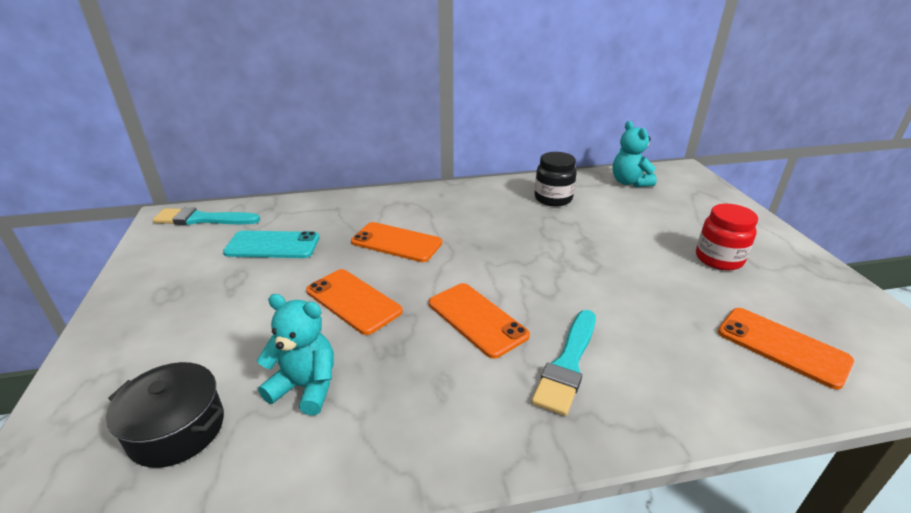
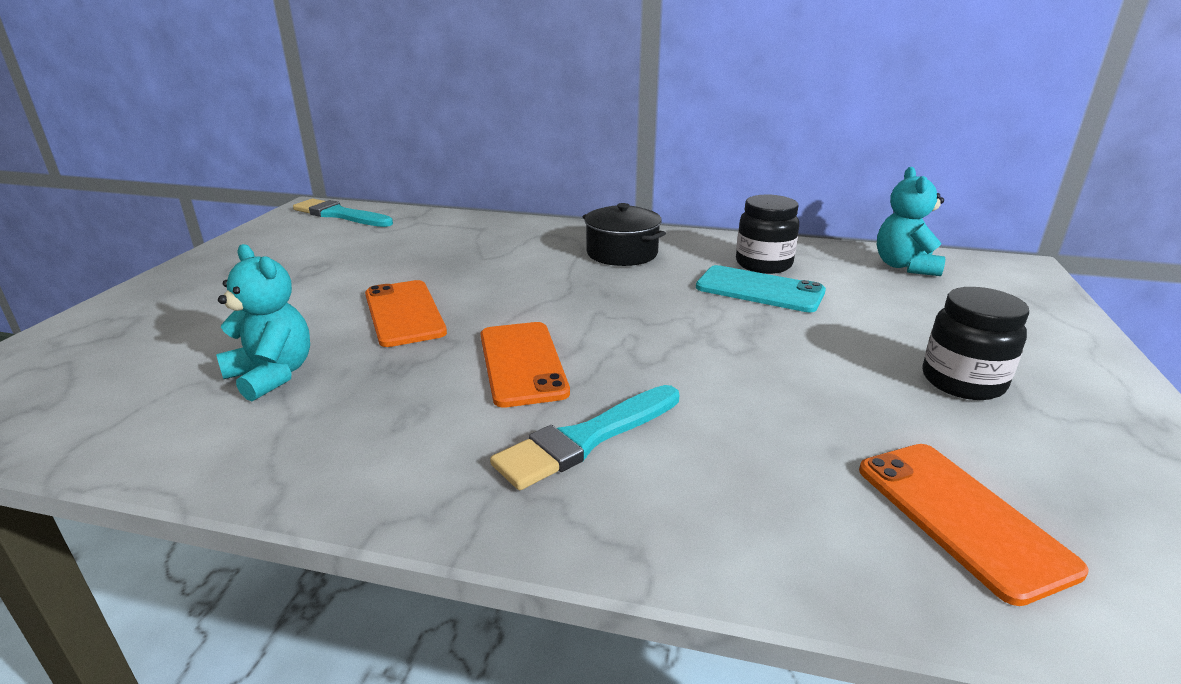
camera: 25 degrees right, 5 degrees down
(177, 429) = (127, 376): black pot -> black pot (622, 253)
(272, 245) = (380, 248): turquoise phone -> turquoise phone (759, 290)
(396, 242) = (511, 271): orange phone -> none
(718, 259) = (962, 382): red jar -> black jar

